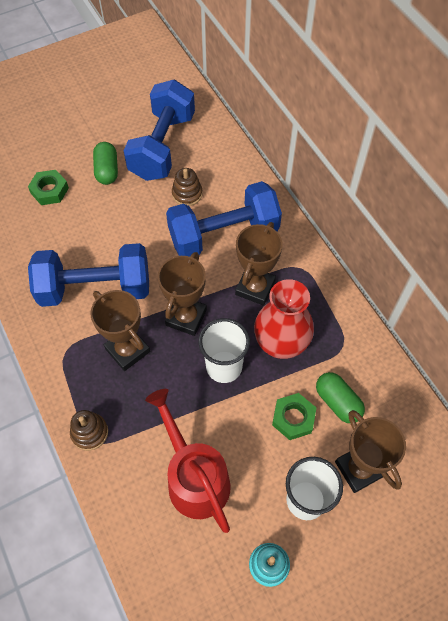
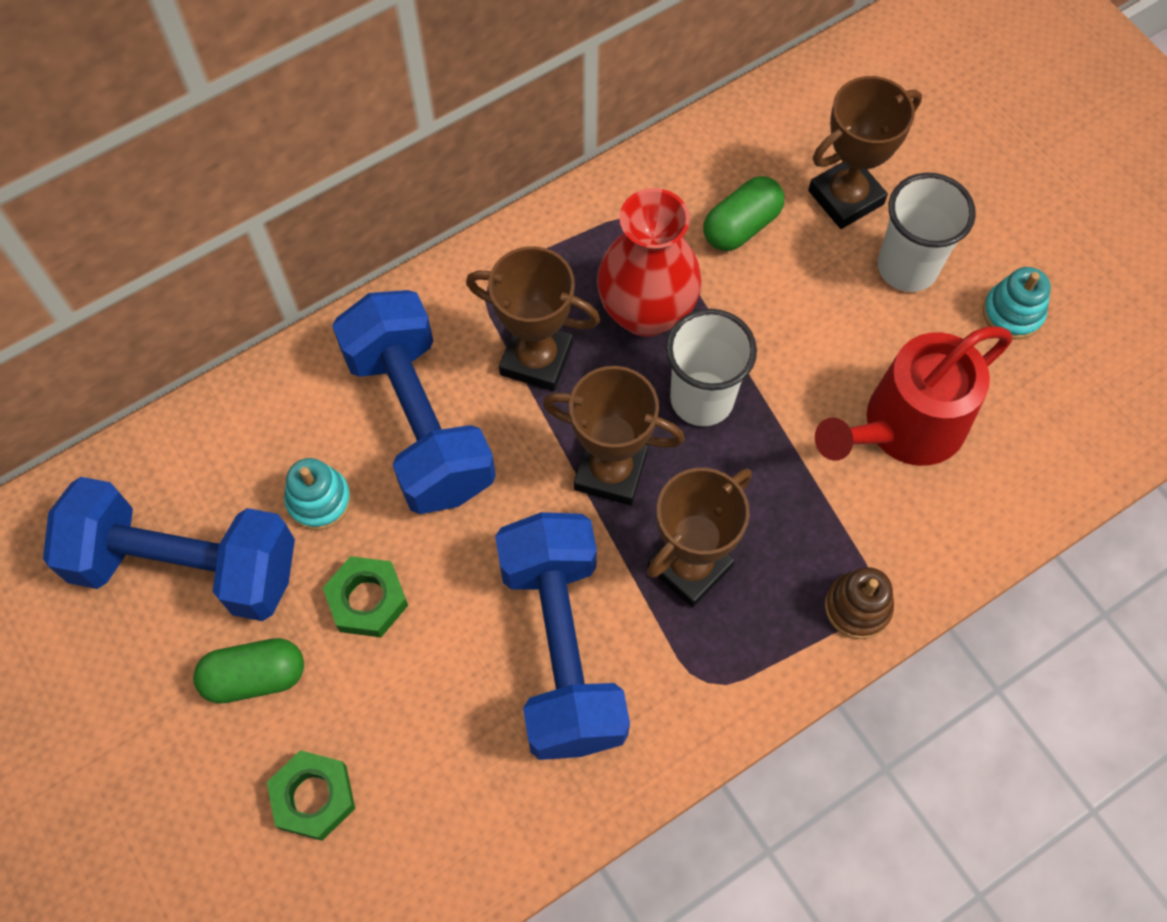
camera: 95 degrees left, 5 degrees up
(187, 194) = (319, 500): brown stacking toy -> turquoise stacking toy
(293, 418) = (779, 288): green nut -> green nut (367, 600)

